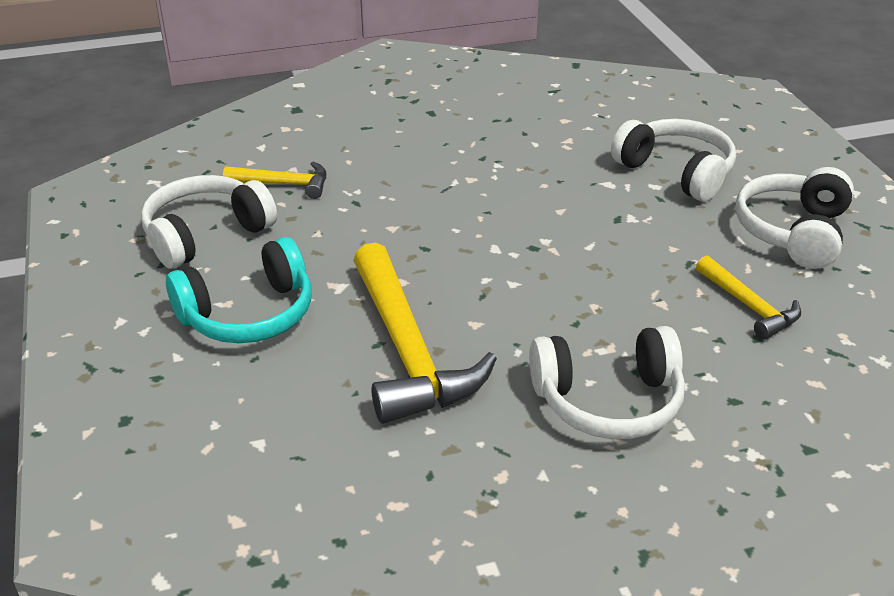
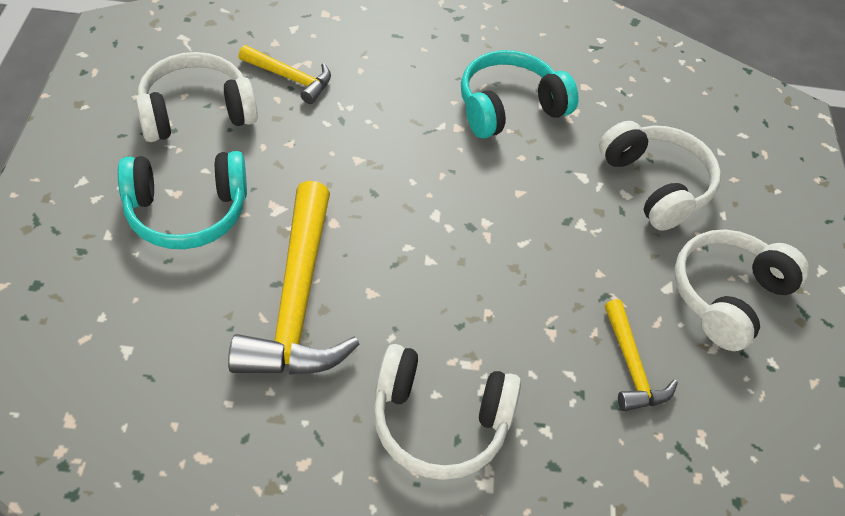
camera: 15 degrees right, 15 degrees up
(507, 152) = (509, 107): none -> turquoise headphones

